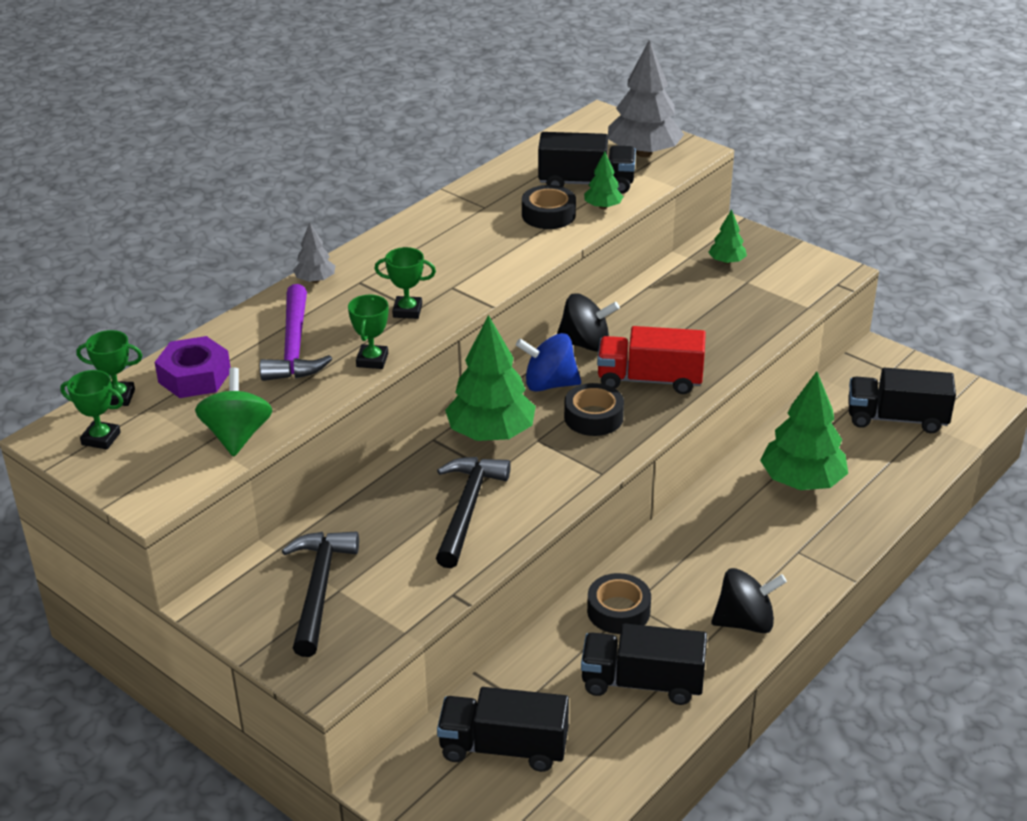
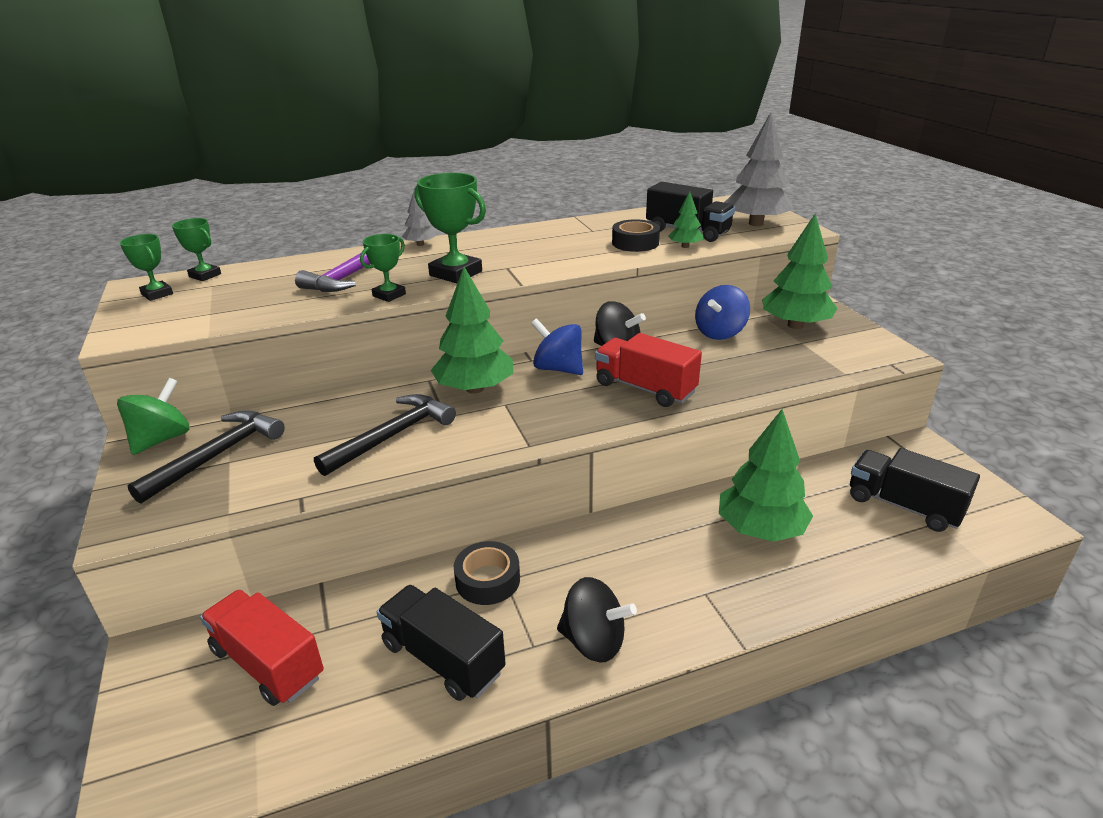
camera: 30 degrees right, 5 degrees down
(194, 377) = (265, 276): purple nut -> none
(237, 436) = (234, 315): green spinning top -> green spinning top (162, 439)
(407, 311) = (456, 273): green trophy -> green trophy, size x1.70
(503, 748) = (268, 663): black truck -> red truck
(593, 417) = (568, 401): black tape -> none
(665, 292) = (720, 333): none -> blue spinning top
(726, 261) = (795, 325): green tree -> green tree, size x2.04

